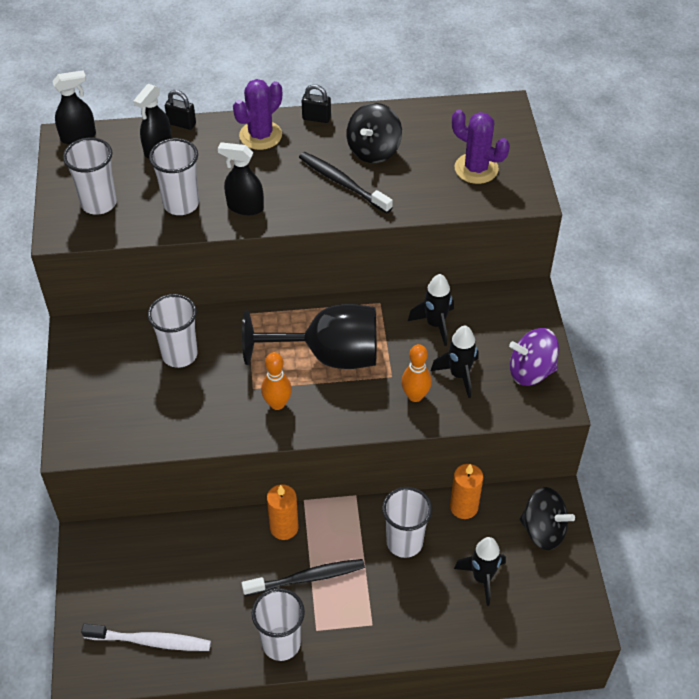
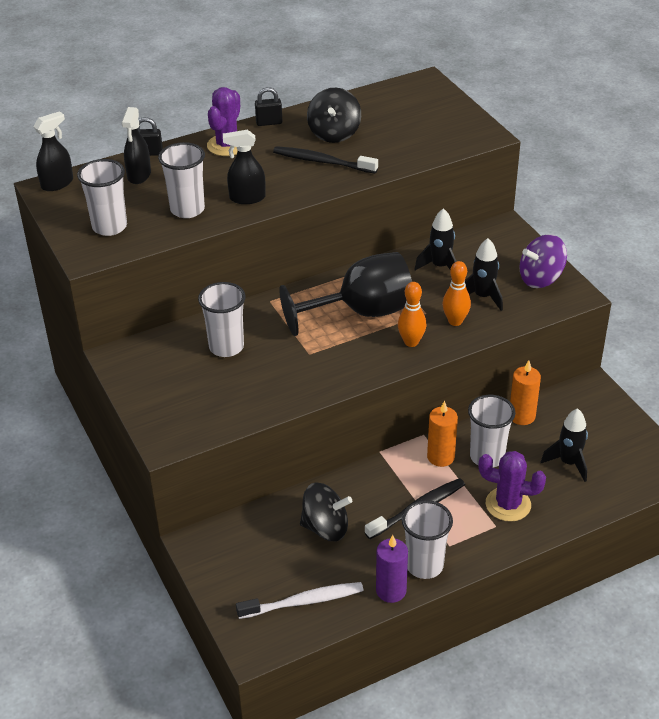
camera: 20 degrees left, 10 degrees down
(236, 660) = (391, 591): none -> purple candle
(277, 404) = (338, 359): orange bowling pin -> orange bowling pin (411, 342)
(284, 527) = (374, 477): orange candle -> orange candle (440, 457)
(476, 168) = (429, 126): purple cactus -> purple cactus (508, 504)
(543, 530) = (598, 413): black spinning top -> black spinning top (325, 528)

